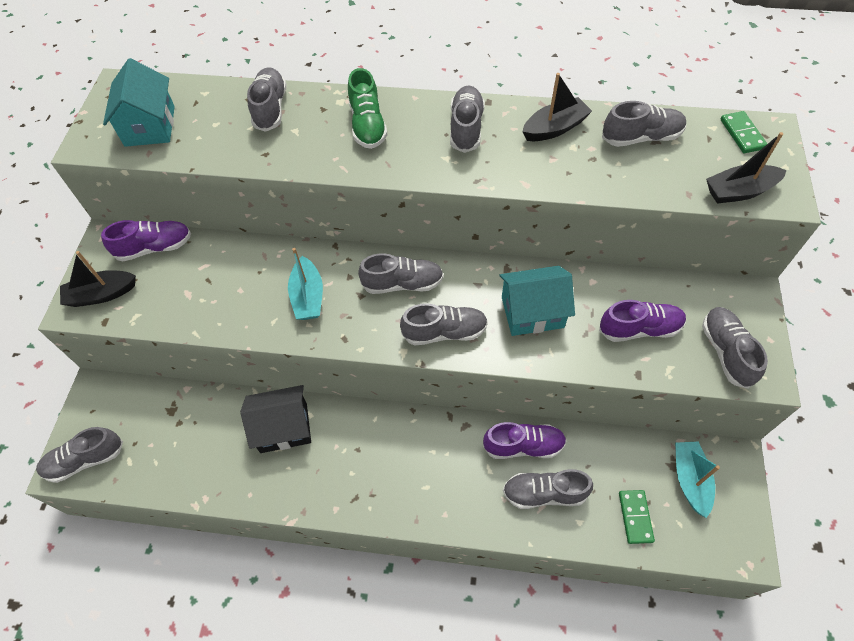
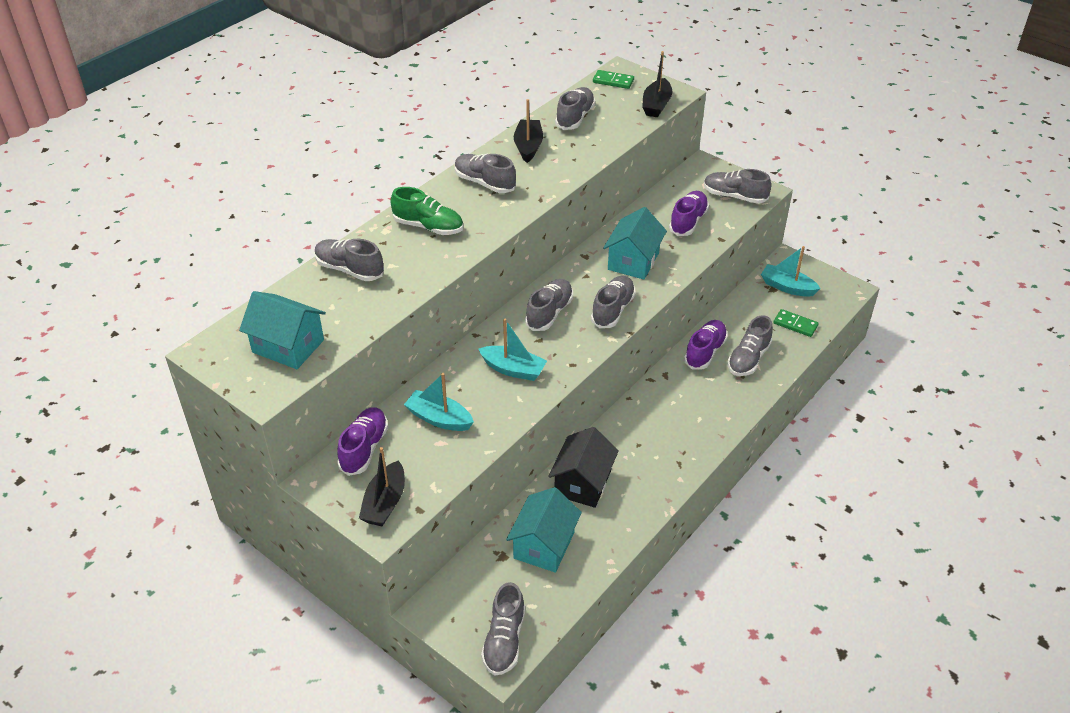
camera: 60 degrees left, 15 degrees down
(197, 435) = (544, 545): none -> turquoise house
(215, 277) = (439, 418): none -> turquoise boat

